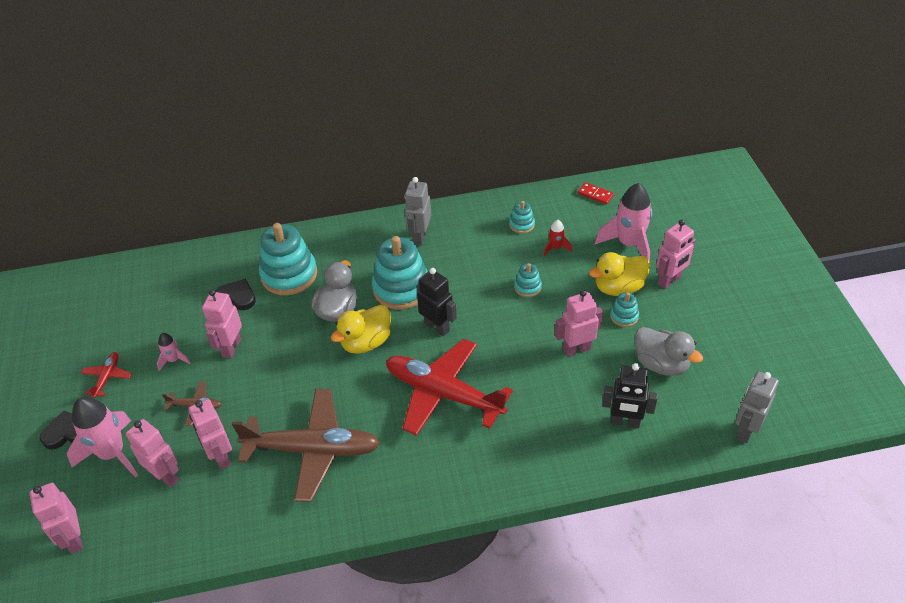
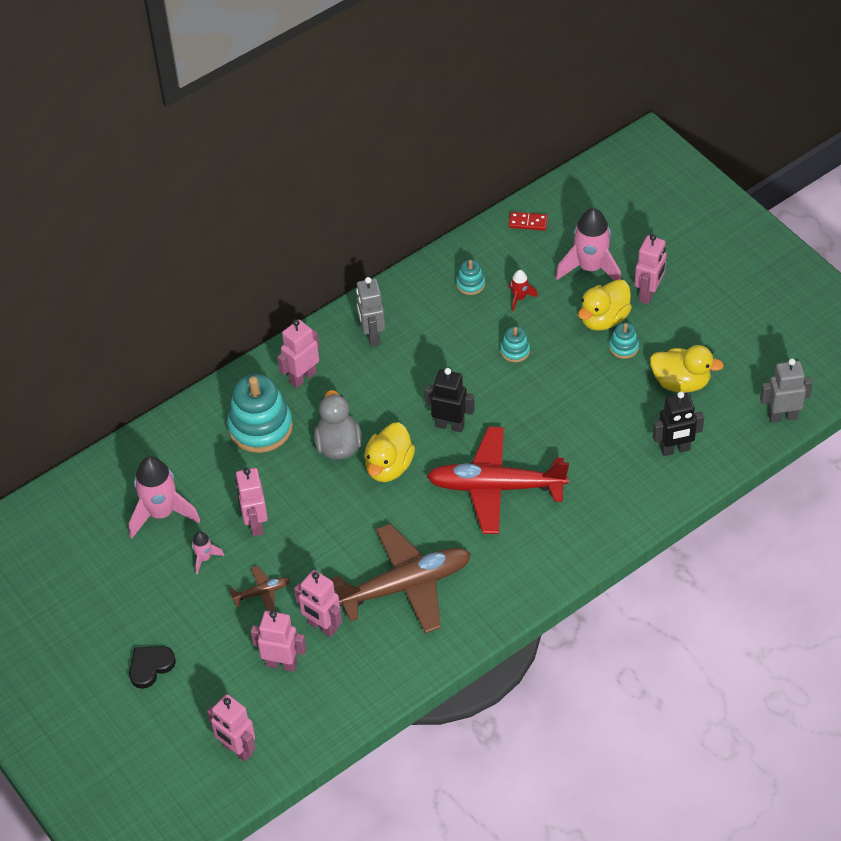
camera: 25 degrees left, 5 degrees up
(107, 377) = (148, 601): red plane -> none
(112, 453) = (213, 666): pink rocket -> pink rocket (161, 513)
(237, 297) = (222, 471): black heart -> none
(401, 288) = (388, 398): turquoise stacking toy -> none
(576, 349) = (596, 397): pink robot -> pink robot (302, 377)
(661, 364) = (681, 382): grey duck -> yellow duck
(745, 430) = (782, 416): grey robot -> grey robot turned 75 degrees clockwise

